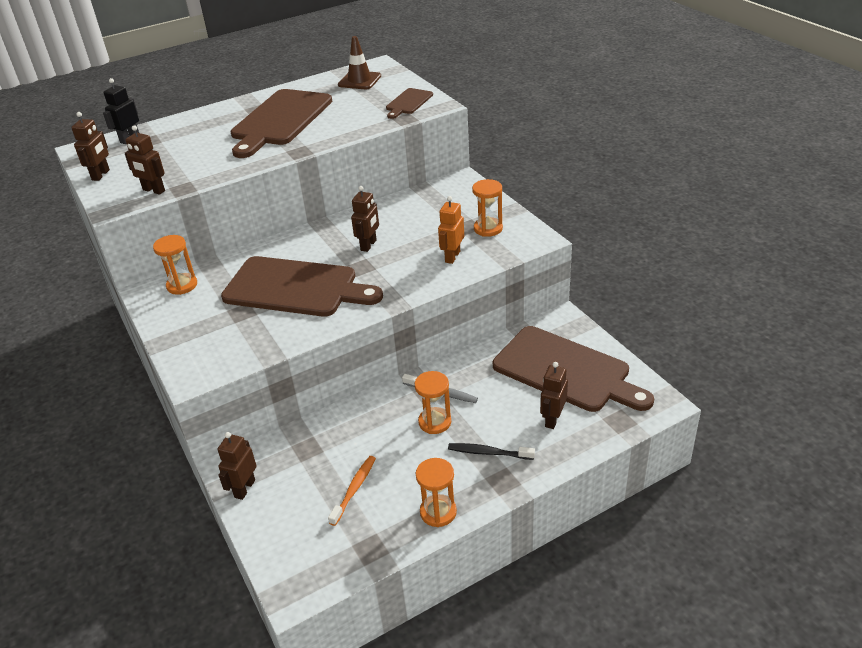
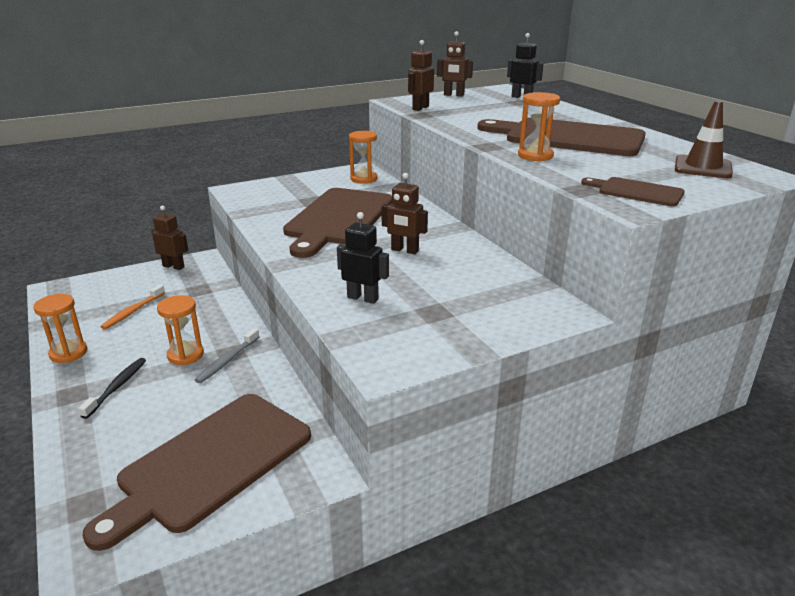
camera: 90 degrees right, 10 degrees down
(354, 489) = (133, 311): orange toothbrush -> orange toothbrush turned 90 degrees clockwise
(452, 257) = (363, 298): orange robot -> black robot
(488, 228) = (424, 326): orange hourglass -> orange hourglass (535, 156)
(552, 419) = (132, 440): brown robot -> none

